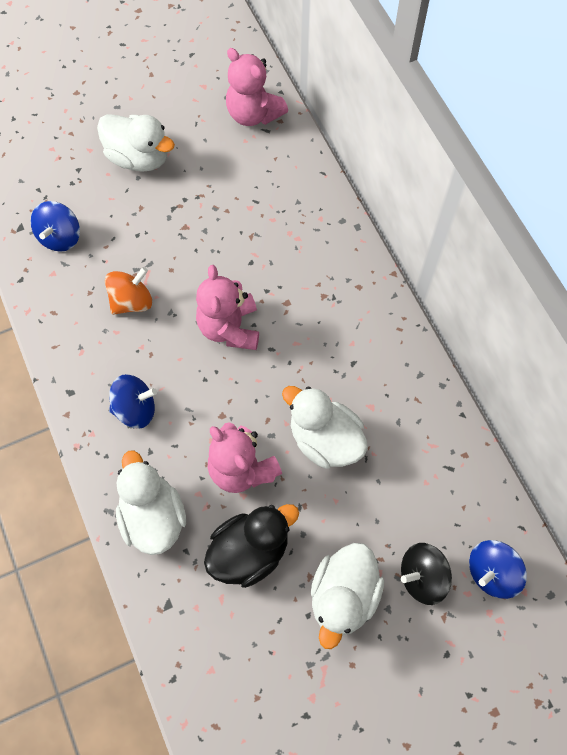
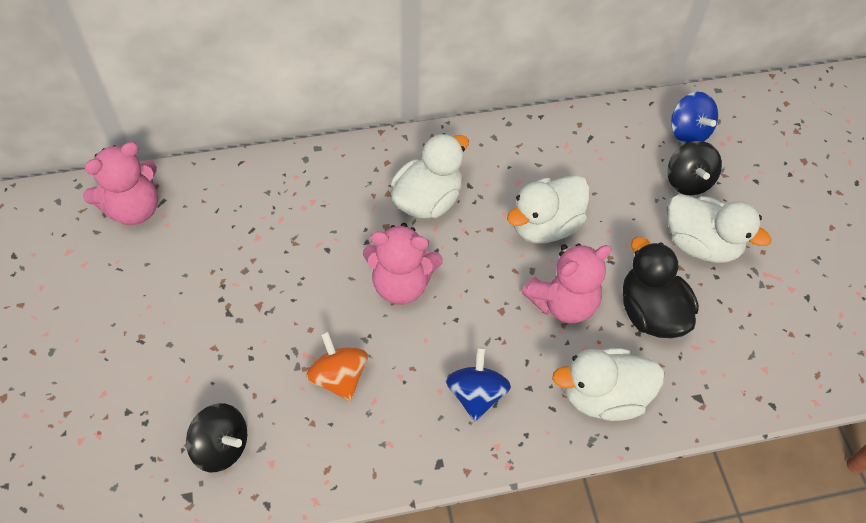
camera: 80 degrees left, 10 degrees down
(60, 237) = (221, 446): blue spinning top -> black spinning top
(139, 157) = (141, 338): white duck -> white duck (428, 200)

